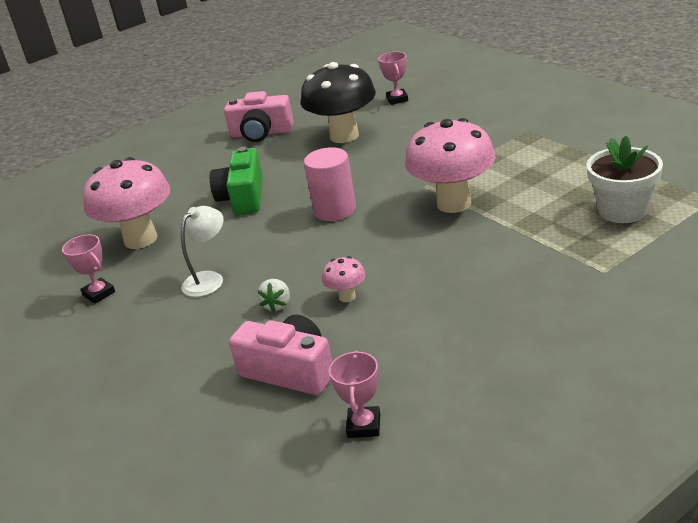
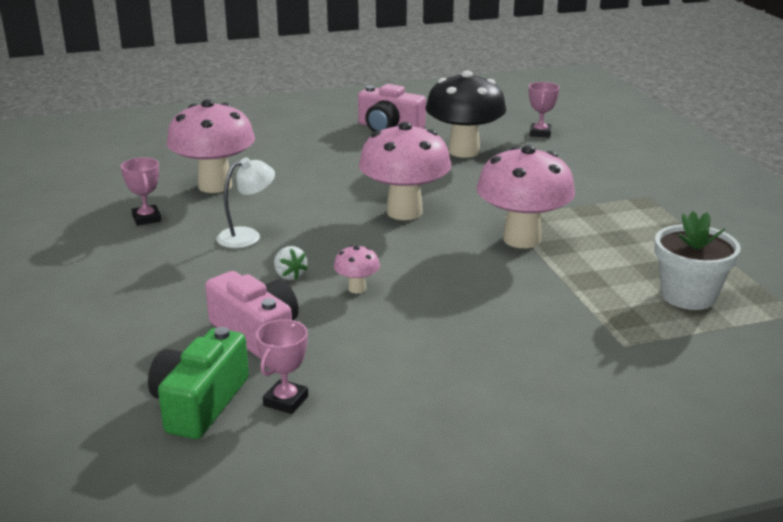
camera: 15 degrees right, 5 degrees down
(243, 197) = (330, 177): green camera -> green camera (199, 403)
(277, 305) = (289, 275): white strawberry -> white strawberry turned 60 degrees counterclockwise
(335, 210) = (404, 212): pink cylinder -> pink mushroom

